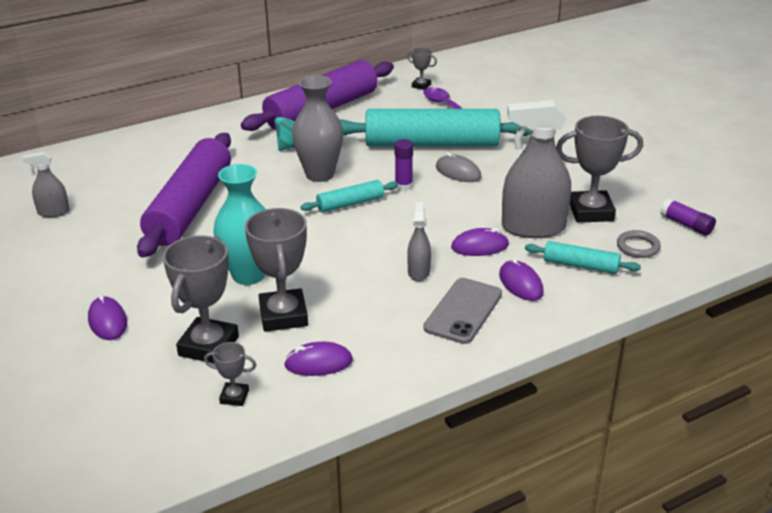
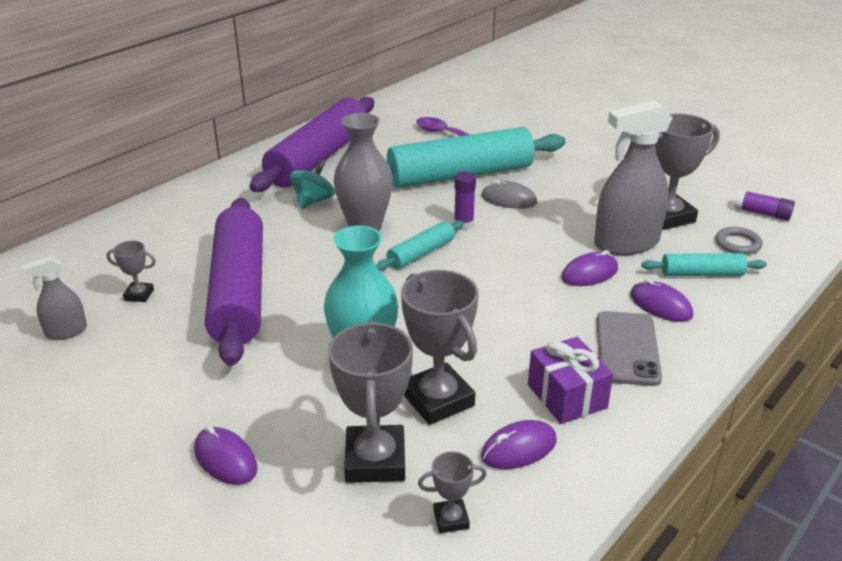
camera: 20 degrees left, 0 degrees up
(384, 335) = (567, 396): none -> purple gift
(418, 272) = (549, 315): grey spray bottle -> none
(421, 86) = (406, 118): grey trophy -> grey trophy (139, 295)

